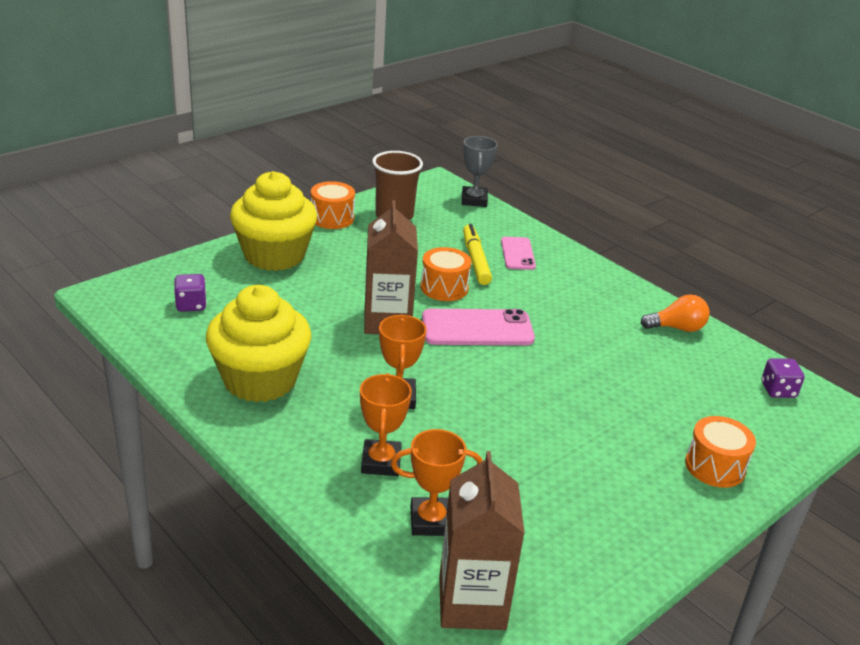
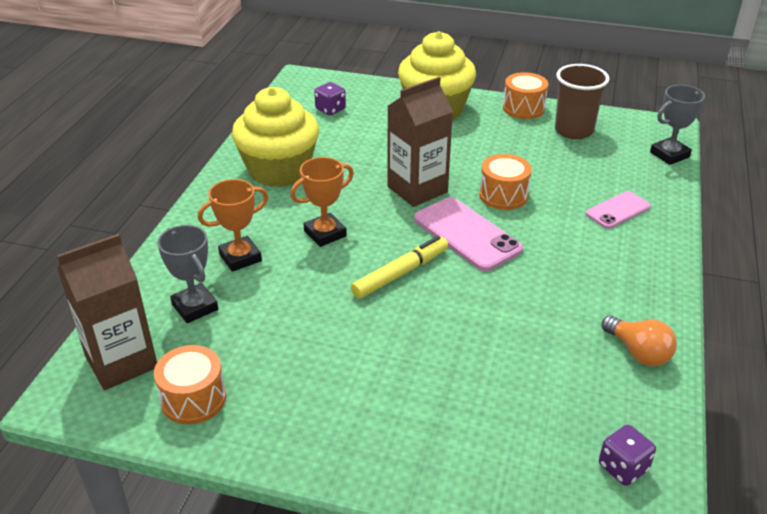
camera: 60 degrees right, 5 degrees up
(431, 521) = (195, 307): orange trophy -> grey trophy
(475, 260) = (570, 193): yellow marker -> yellow marker (400, 273)
(715, 466) = (427, 453): orange drum -> orange drum (193, 399)

